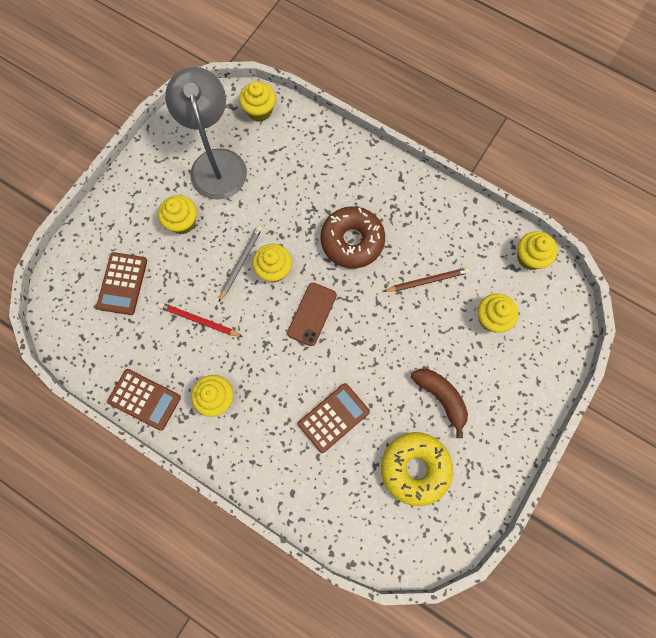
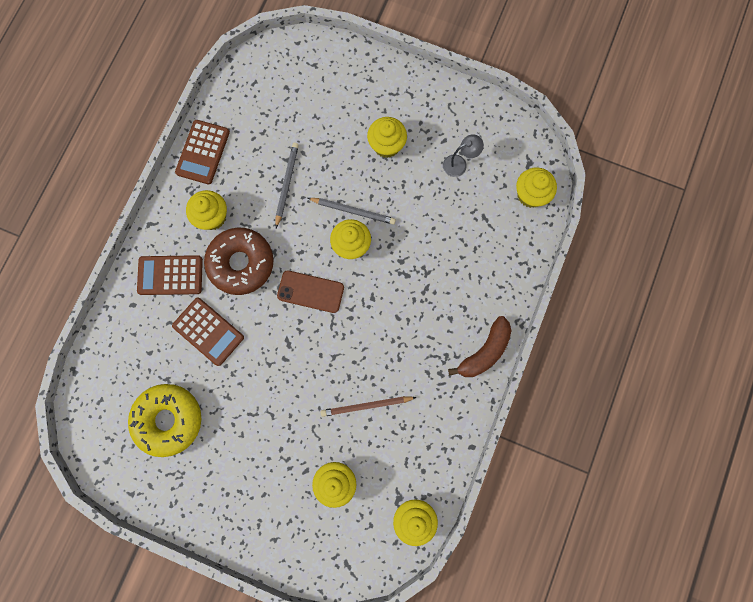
camera: 80 degrees right, 5 degrees up
(122, 283) = (312, 105): brown calculator -> brown calculator (170, 275)
(199, 320) = (287, 184): red pencil -> grey pencil
(216, 163) = (459, 163): grey lamp -> grey lamp, size x0.40
(352, 241) = (397, 319): brown donut -> brown donut (241, 263)
(427, 281) = (366, 405): brown pencil -> brown pencil turned 105 degrees clockwise
(441, 398) = (242, 437): brown banana -> brown banana (484, 351)

